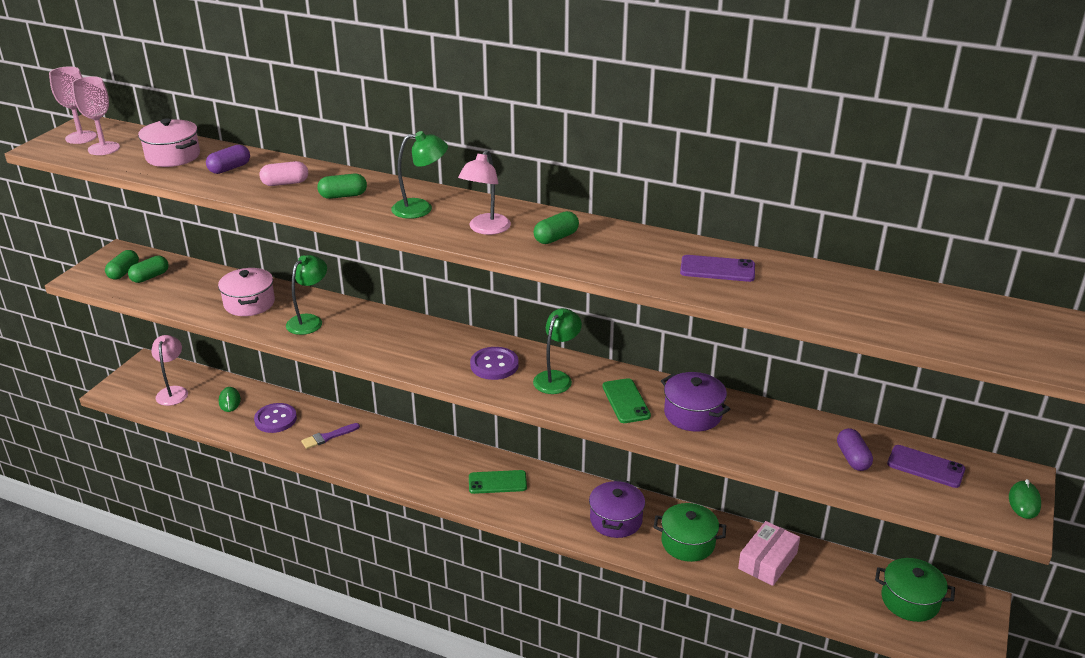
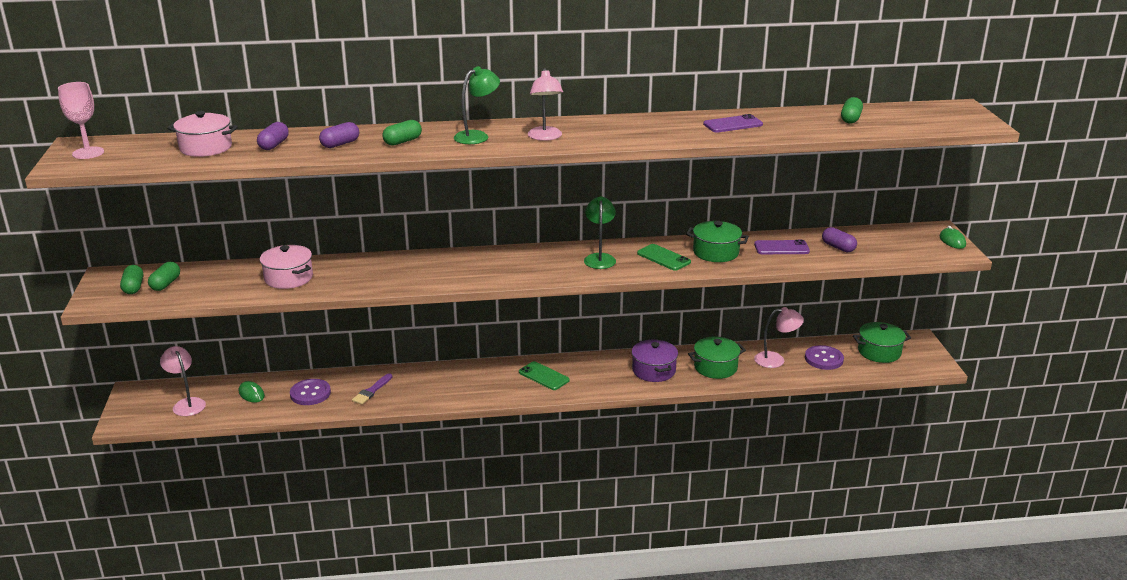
camera: 30 degrees left, 5 degrees down
(104, 148) = (126, 156): pink goblet -> none
(285, 183) = (340, 144): pink capsule -> purple capsule
(309, 321) = (359, 275): green lamp -> none
(494, 365) = (544, 263): purple button -> purple button (823, 359)
(497, 482) = (544, 376): green phone -> green phone turned 75 degrees clockwise
(556, 238) = (603, 131): green capsule -> green capsule (850, 119)
(693, 414) = (716, 252): purple pot -> green pot
(767, 561) = (776, 360): pink box -> pink lamp
(925, 467) = (883, 239): purple phone -> purple phone (781, 248)

